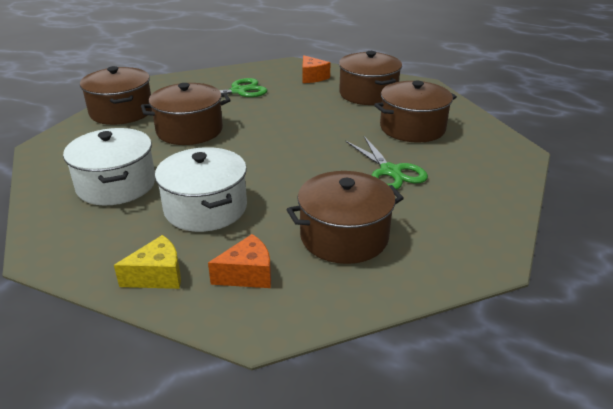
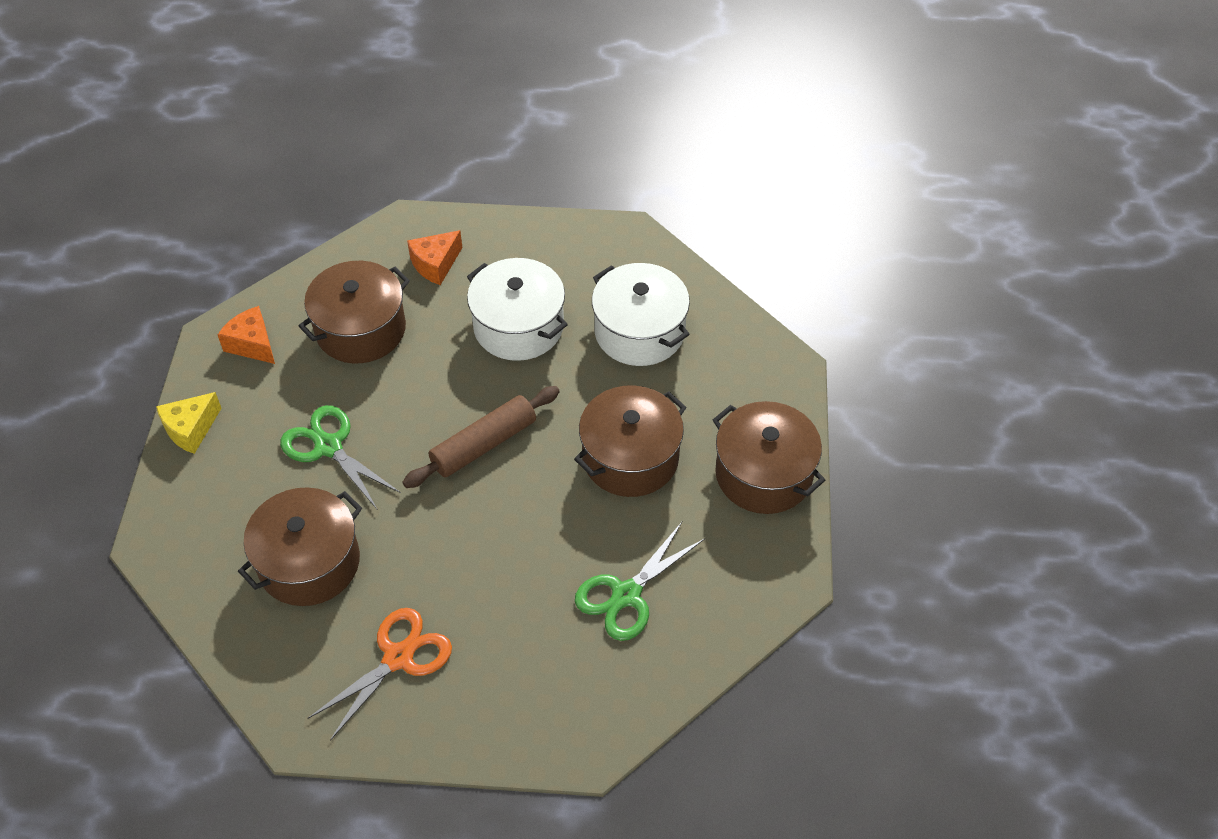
camera: 160 degrees right, 20 degrees up
(158, 275) = (512, 243): yellow cheese -> yellow cheese (191, 429)
(278, 152) = (484, 444): none -> brown rolling pin
(312, 77) = (519, 695): orange cheese -> orange cheese (252, 344)
(368, 94) = (398, 657): brown pot -> orange scissors

